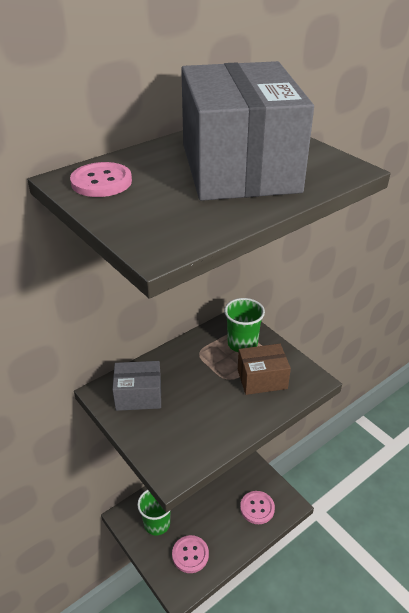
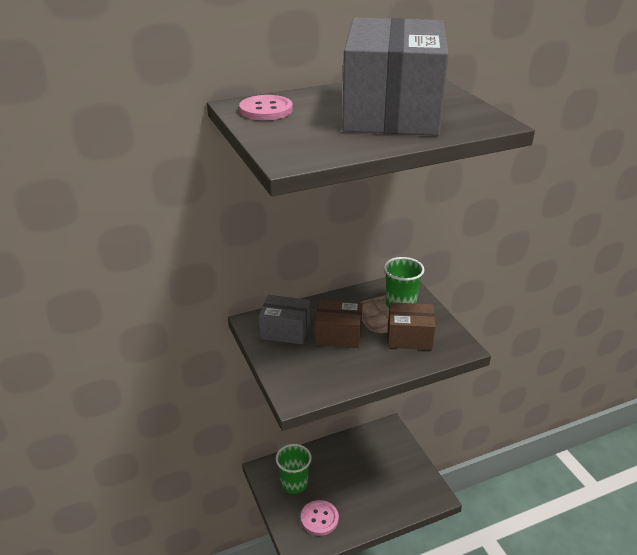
camera: 15 degrees right, 5 degrees down
(193, 390) = (338, 335): none -> brown box
(257, 508) = (400, 492): pink button -> none

